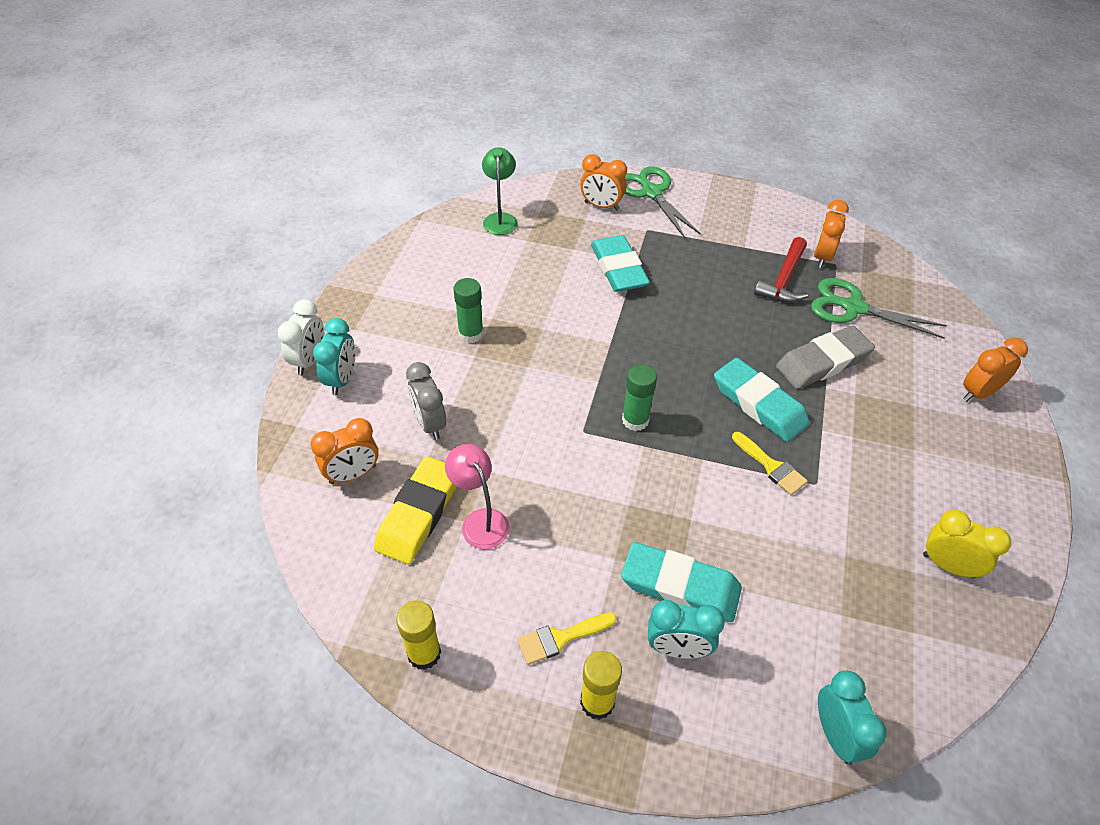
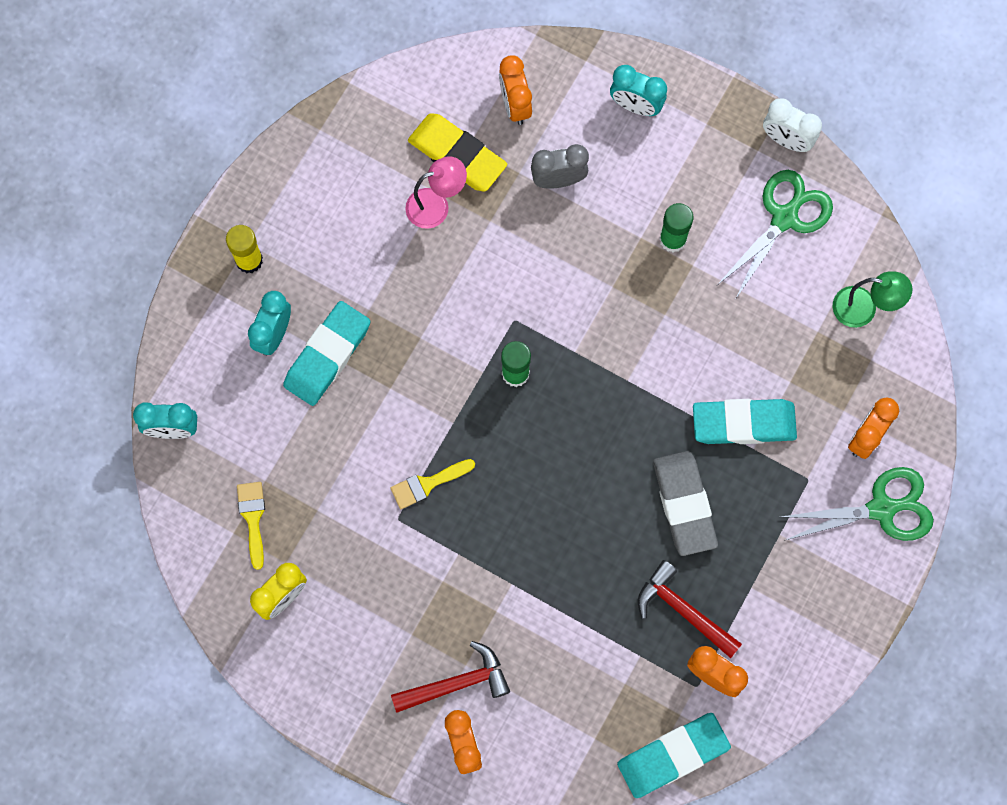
camera: 105 degrees right, 25 degrees up
(309, 360) = (670, 77): white clock -> white clock (786, 140)
(424, 653) = (324, 141): yellow glue stick -> none
(560, 638) = (308, 246): yellow brush -> yellow brush (253, 518)
(759, 404) = (505, 504): turquoise eraser -> turquoise eraser (673, 756)
(823, 362) = (546, 596): grey eraser -> grey eraser (684, 504)
(853, 308) = (619, 671): green scissors -> green scissors (784, 218)
(933, 408) = (456, 683): none -> red hammer

